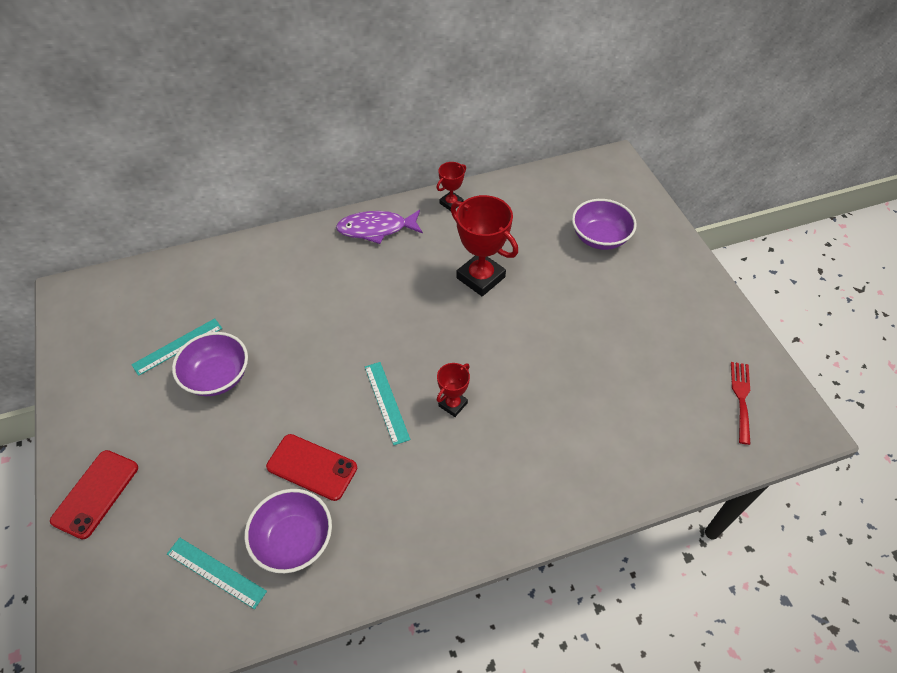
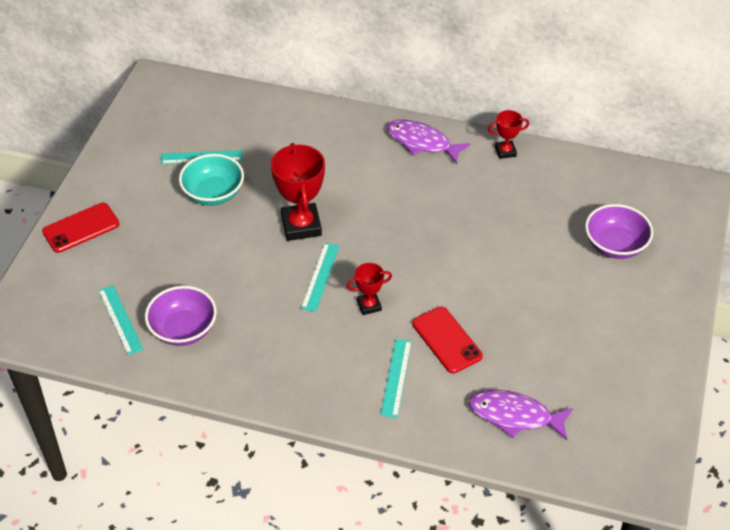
camera: 35 degrees right, 5 degrees down
(217, 376) = (213, 193): purple bowl -> turquoise bowl
(312, 467) = (231, 290): red phone -> red phone (446, 340)
(480, 277) = (476, 224): red trophy -> red trophy (301, 225)
(533, 460) = (396, 377): none -> turquoise ruler
(657, 433) = (515, 416): none -> purple fish
(741, 398) = (615, 433): red fork -> none

